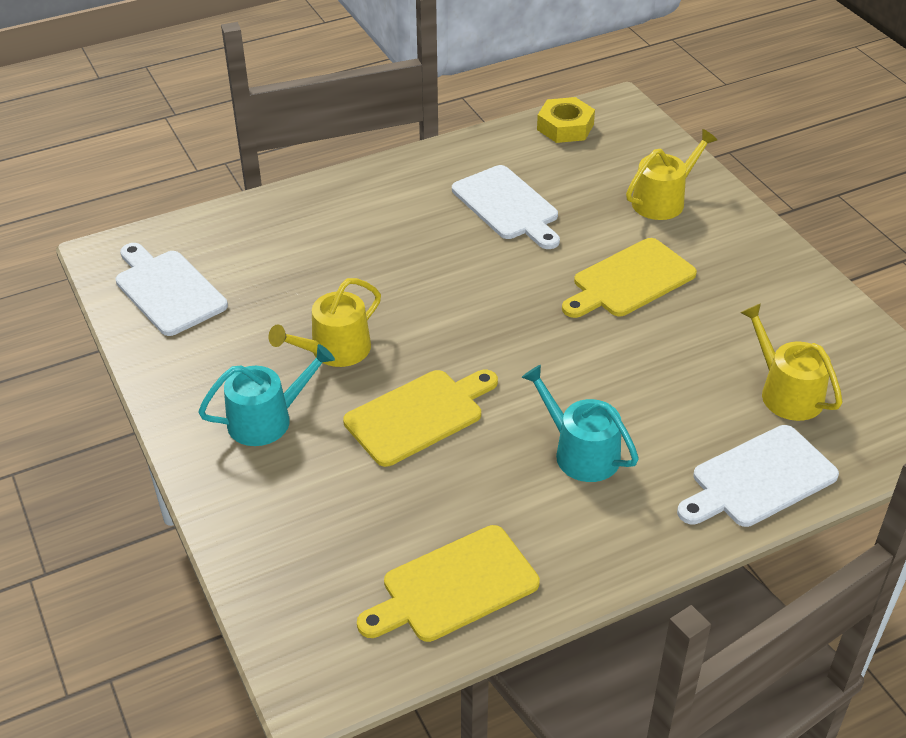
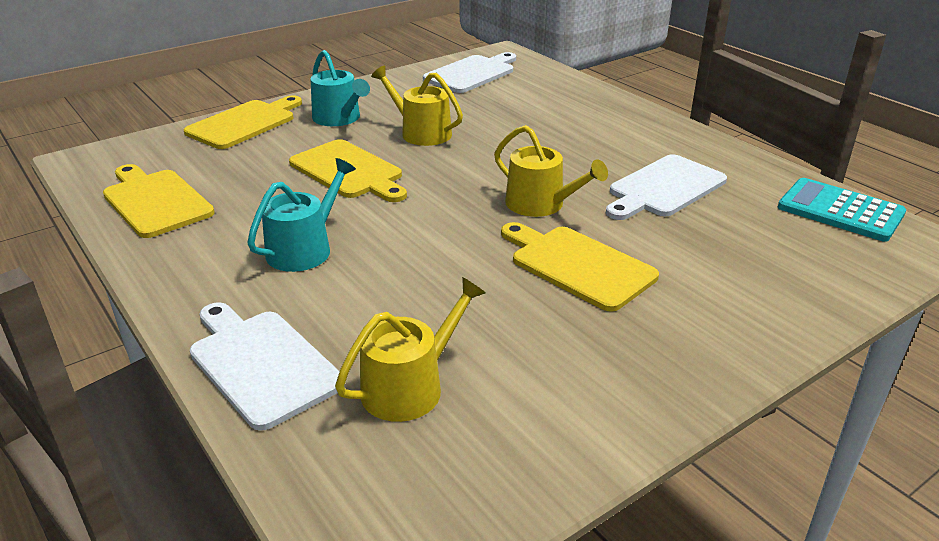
camera: 80 degrees right, 10 degrees down
(247, 514) = (244, 123): none -> yellow cutting board
(565, 127) = (840, 211): yellow nut -> turquoise calculator
(663, 200) = (747, 283): yellow watering can -> yellow watering can (541, 205)

